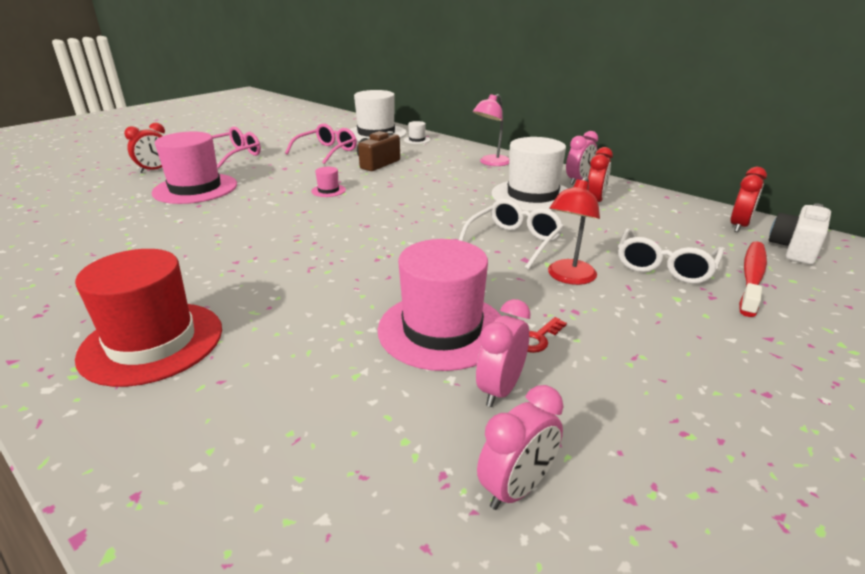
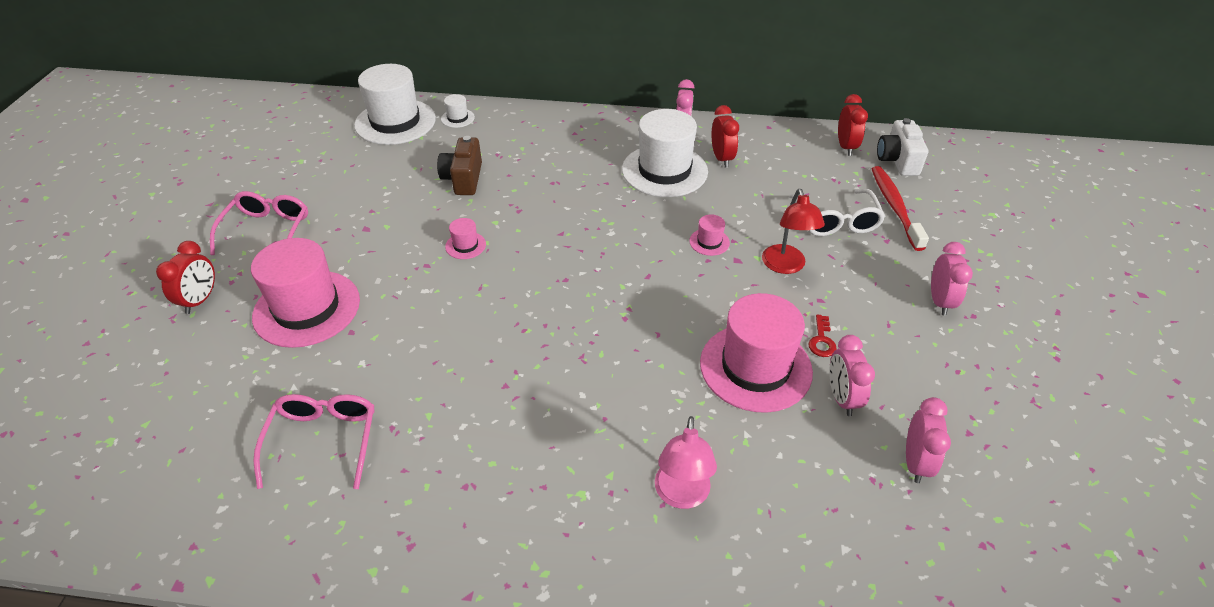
camera: 35 degrees left, 15 degrees up
(152, 342) = (561, 506): red hat -> none
(327, 151) = (378, 178): pink glasses -> pink glasses (323, 440)
(491, 163) = (578, 132): pink lamp -> pink lamp (681, 495)
(514, 241) = (709, 242): white glasses -> pink hat
(728, 364) = (939, 301): none -> pink clock

